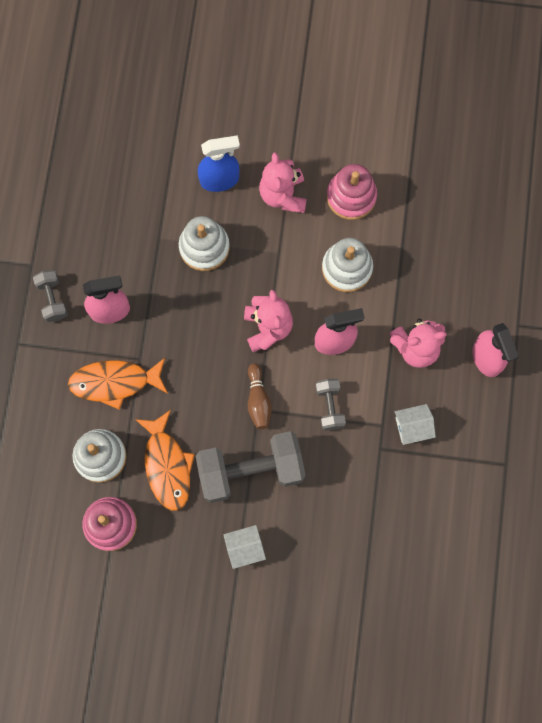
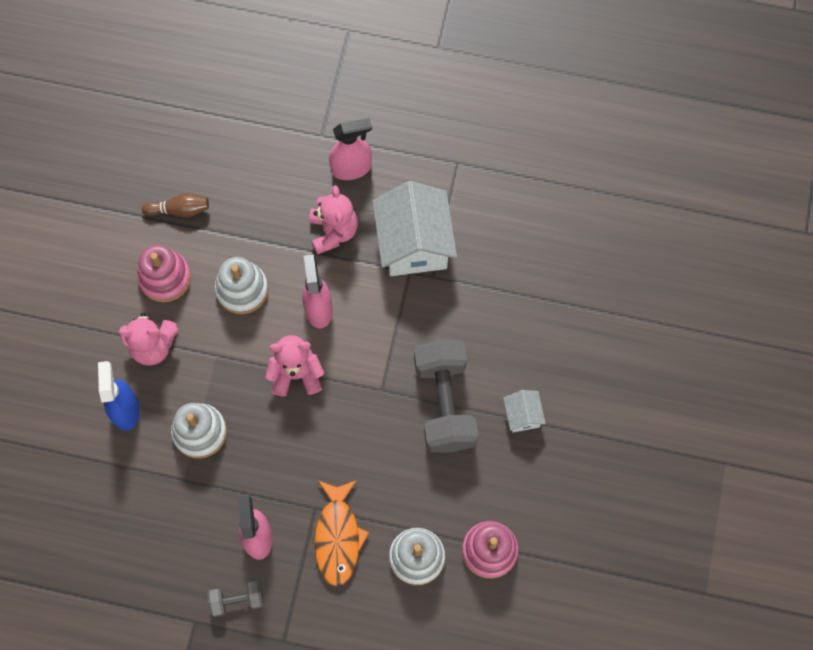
camera: 85 degrees left, 5 degrees down
(167, 465) = (432, 487): orange fish -> none
(258, 400) = (372, 389): brown bowling pin -> brown bowling pin (179, 210)
(329, 407) = (385, 320): grey dumbbell -> none
(412, 427) = (414, 244): white house -> white house, size x2.14

